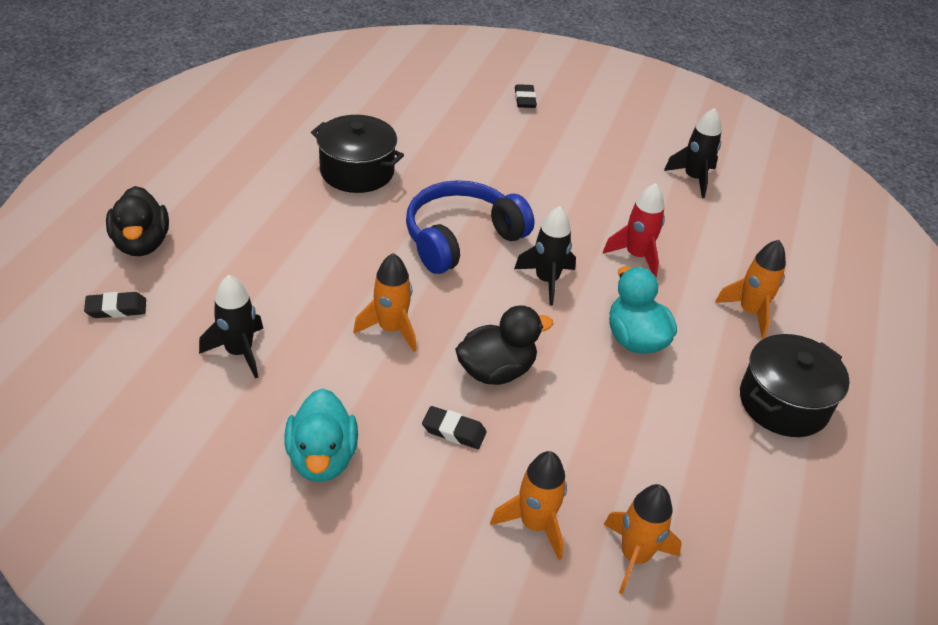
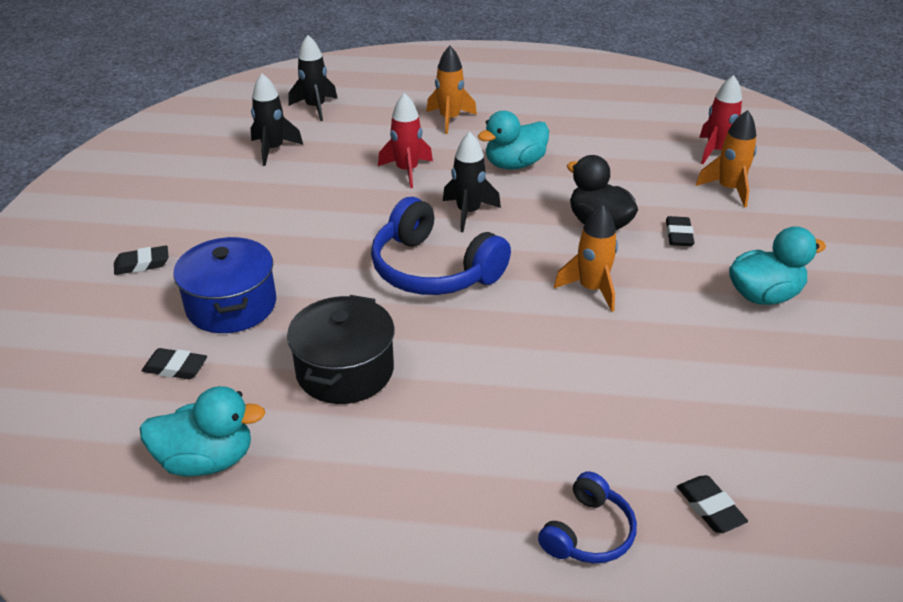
camera: 100 degrees left, 5 degrees down
(141, 243) = (588, 532): black duck -> blue headphones
(239, 352) = (694, 381): black rocket -> black rocket (315, 108)
(306, 109) = (207, 460): none -> turquoise duck
(398, 105) = (175, 368): none -> black eraser
(456, 132) = (231, 305): none -> blue pot
(634, 556) = (716, 151): orange rocket -> red rocket
(783, 403) = (538, 106): black pot -> none

